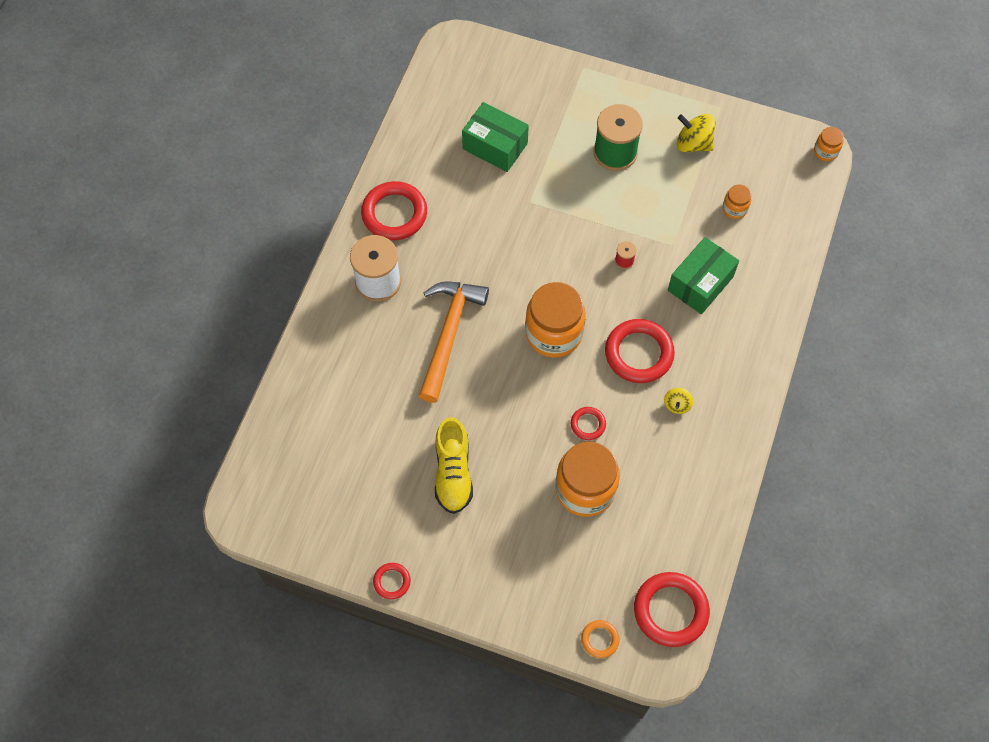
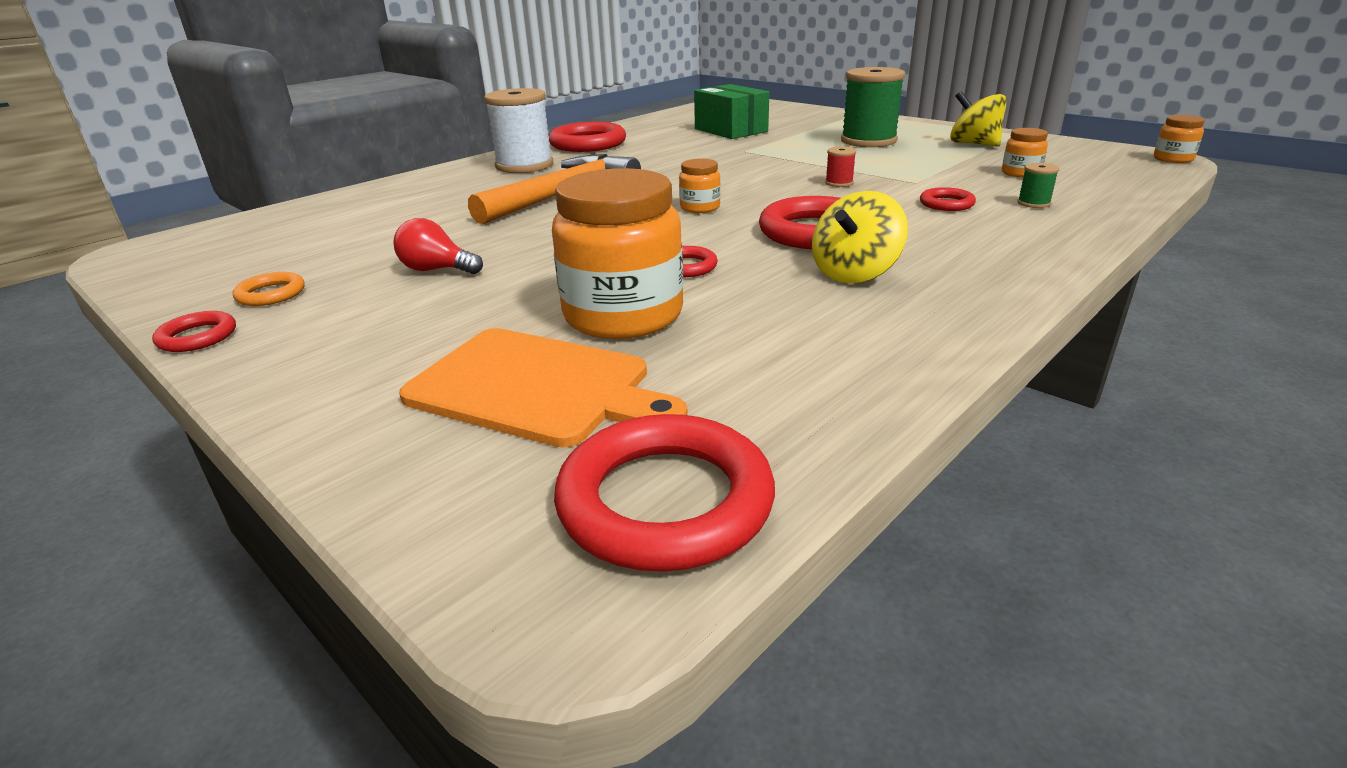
camera: 25 degrees right, 35 degrees down
(453, 473) = (437, 270): yellow shoe -> red light bulb
(554, 333) = (700, 207): orange jar -> orange jar, size x0.47
(584, 562) = (536, 387): none -> orange cutting board
(600, 639) = (446, 502): orange ring -> orange ring (271, 294)
(677, 405) = (854, 273): yellow spinning top -> yellow spinning top, size x1.77
(700, 283) = (946, 204): green box -> red ring
(749, 268) = (1033, 203): none -> green spool

